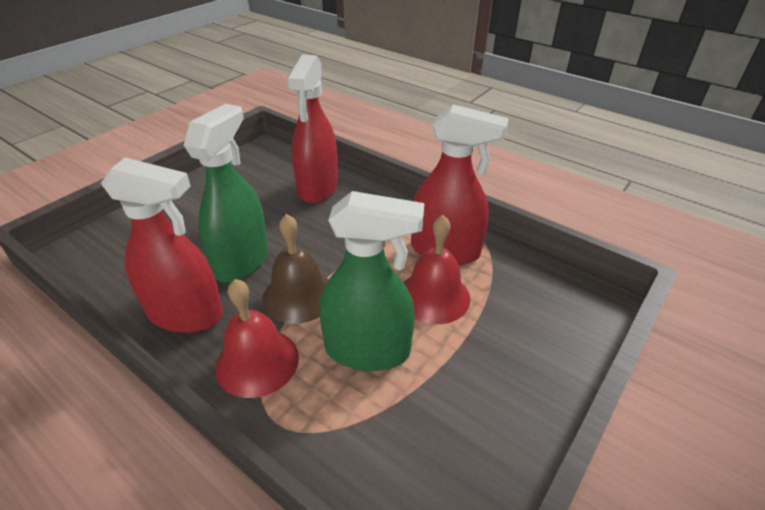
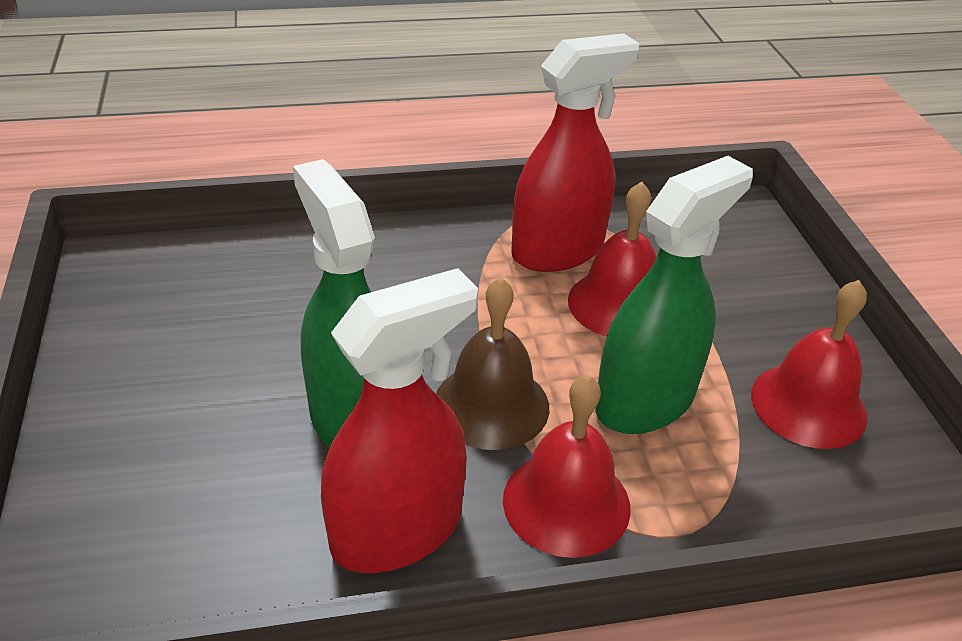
camera: 50 degrees left, 0 degrees up
(318, 188) = (293, 269): red spray bottle -> none
(455, 430) = (808, 405): none -> red bell

